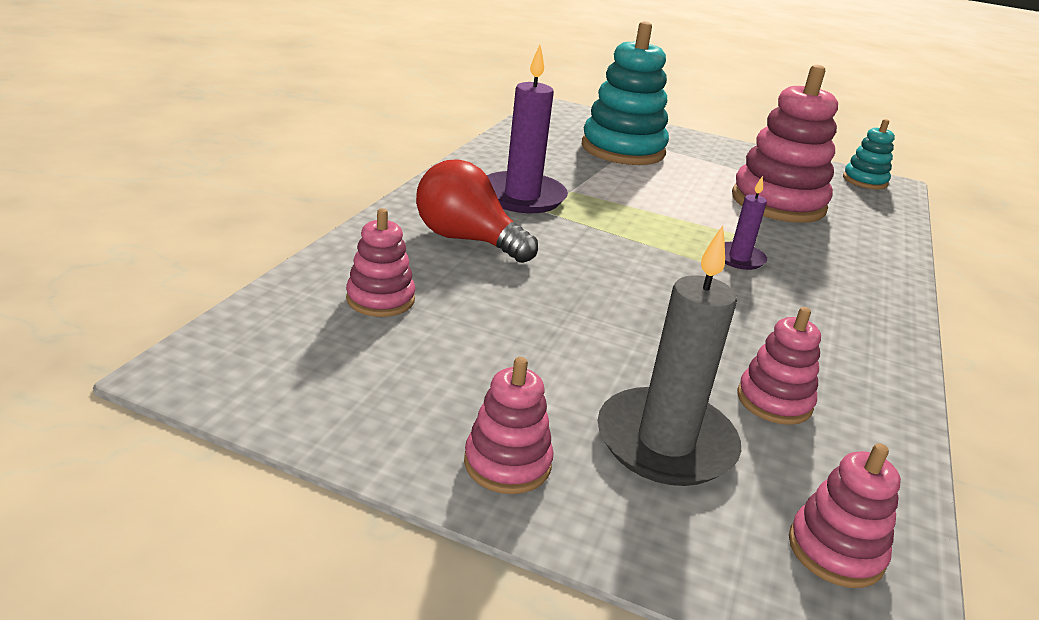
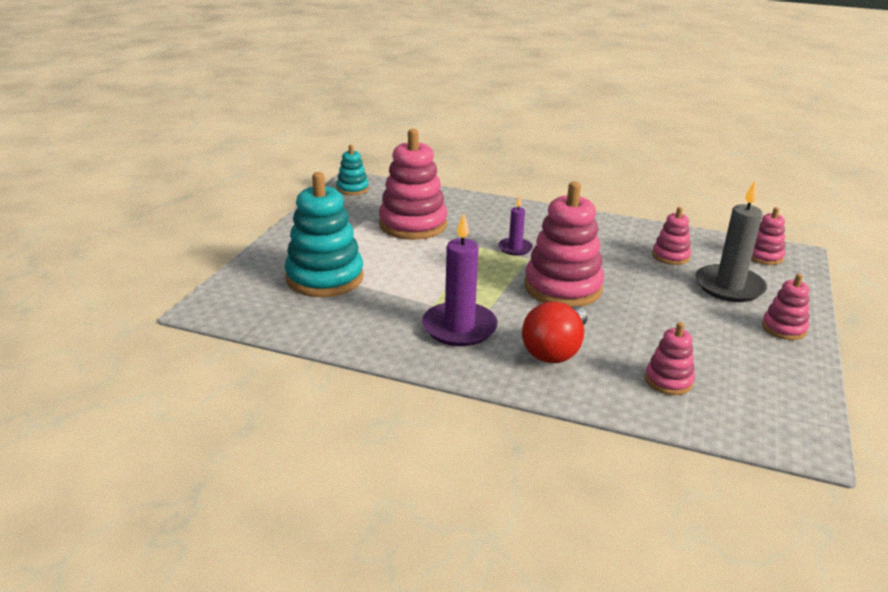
camera: 90 degrees left, 0 degrees up
(627, 273) = (563, 287): none -> pink stacking toy

